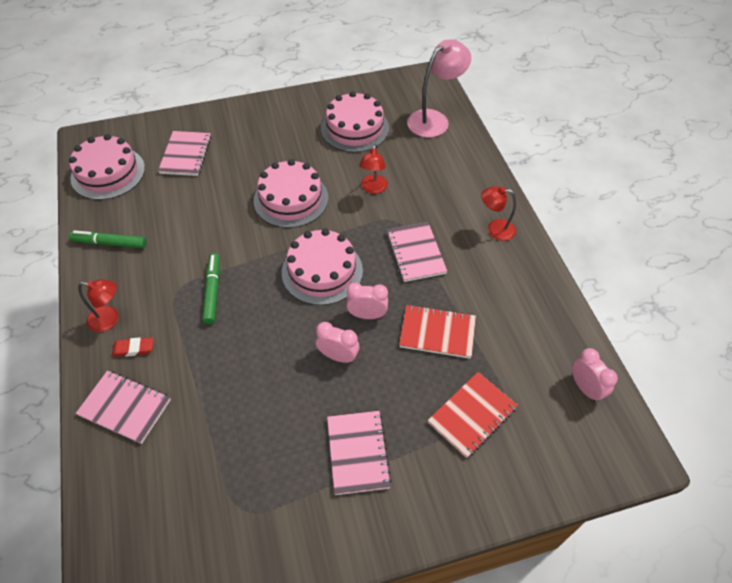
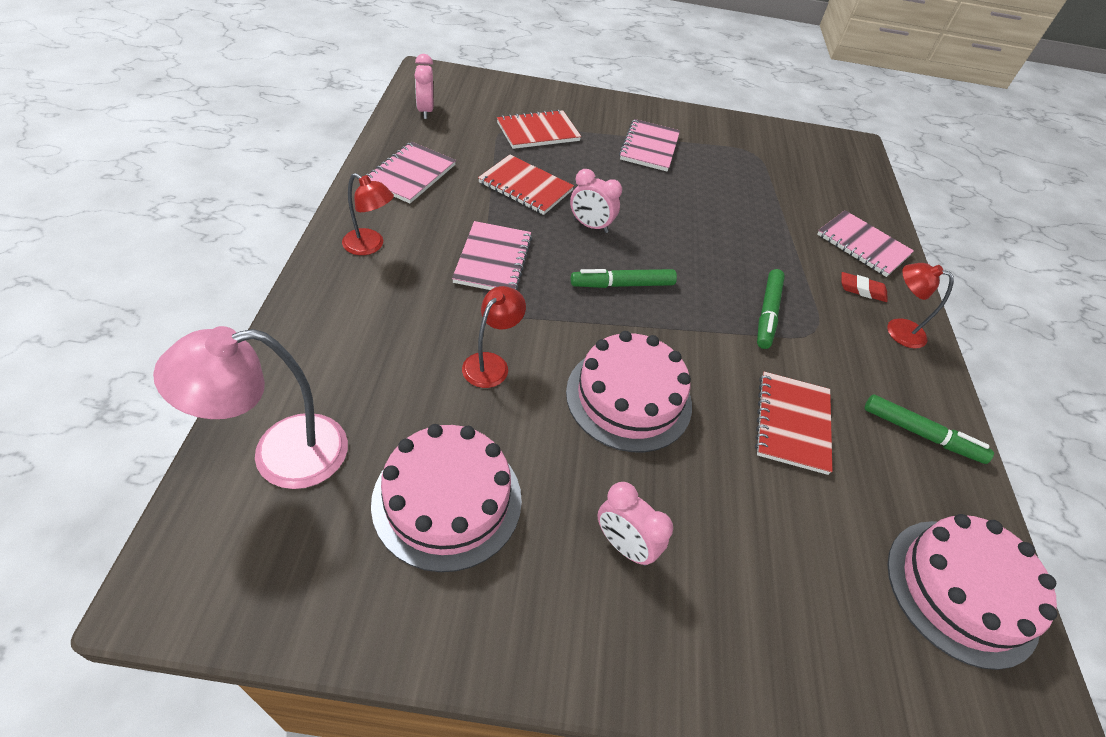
camera: 165 degrees left, 5 degrees down
(186, 155) = (806, 574): pink notebook -> pink notebook (410, 174)
(193, 220) = (792, 423): none -> red notebook
(322, 271) = (622, 284): pink cake -> green marker
(338, 356) = (638, 206): pink clock -> pink clock (624, 545)

